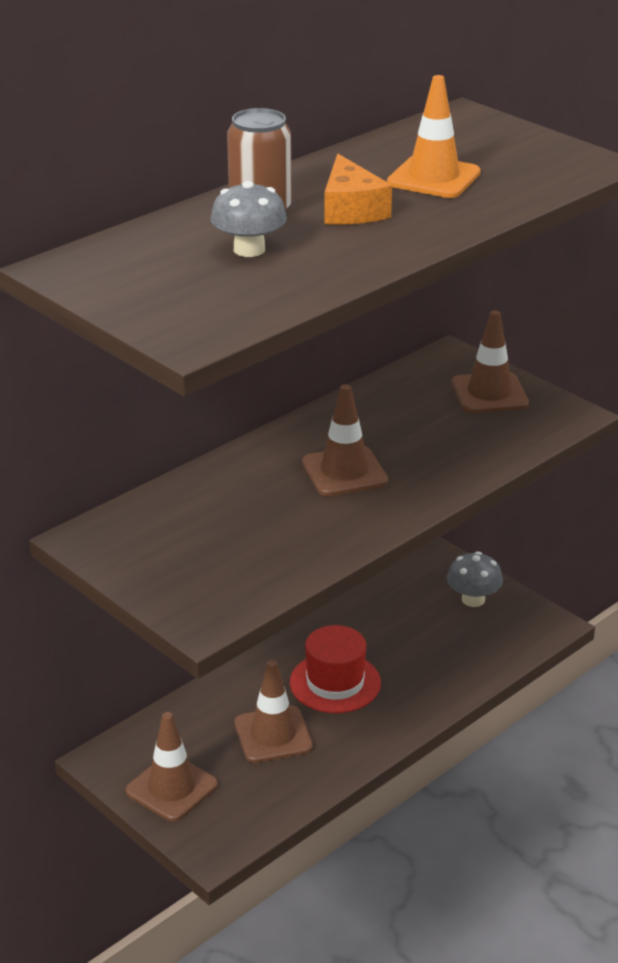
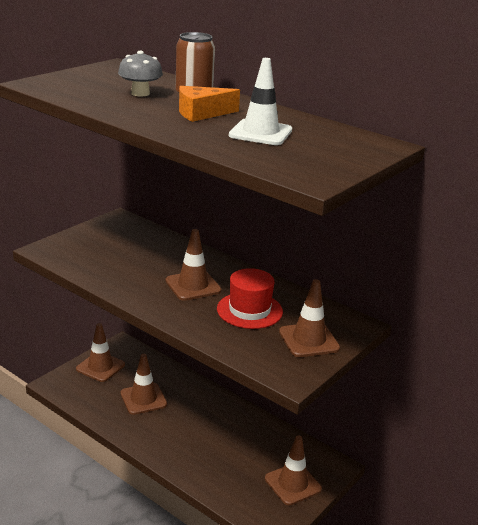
camera: 80 degrees right, 5 degrees down
(335, 683) = (192, 421): red hat -> red hat (249, 310)
(433, 178) = (260, 133): orange traffic cone -> white traffic cone
(473, 599) = (292, 484): grey mushroom -> brown traffic cone

